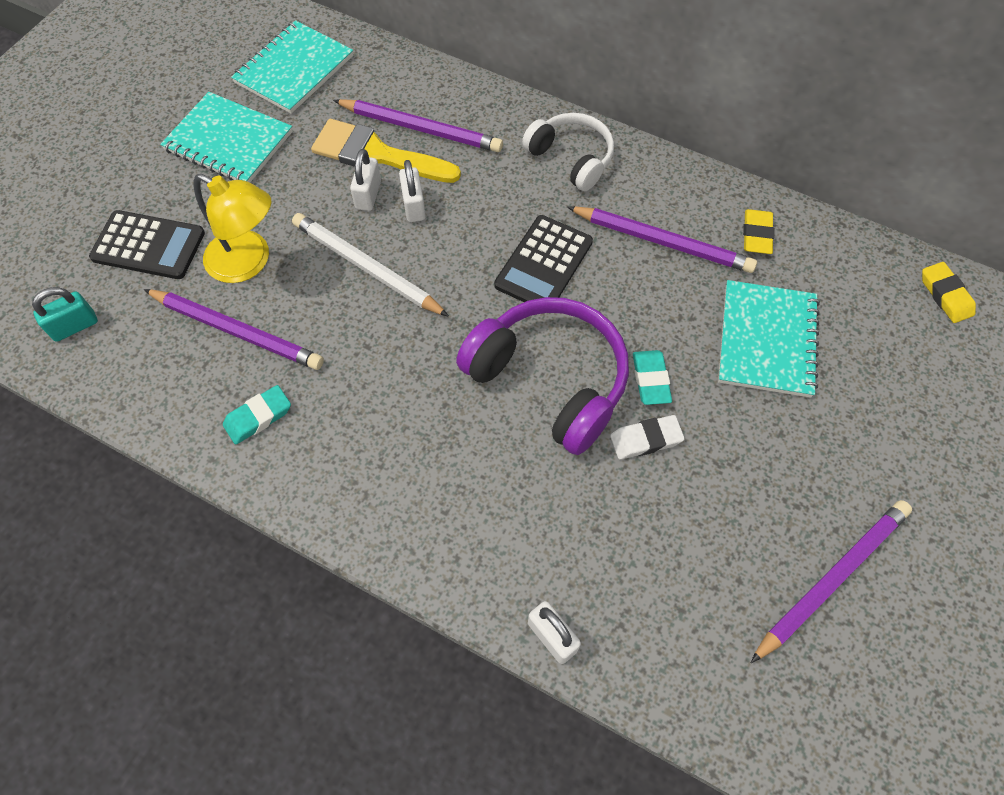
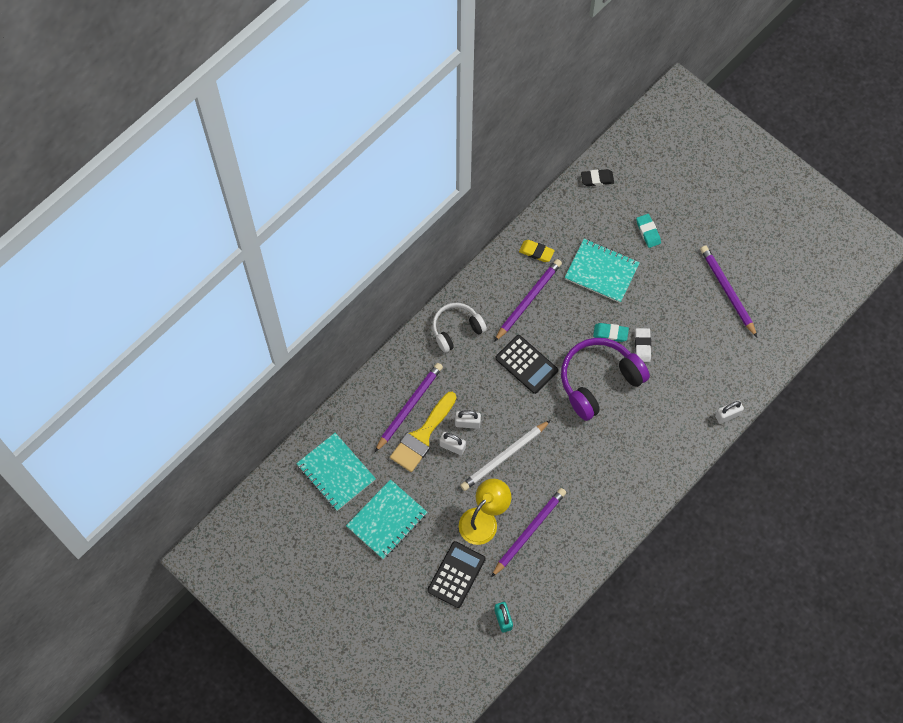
camera: 75 degrees left, 5 degrees up
(258, 417) = (585, 527): turquoise eraser -> turquoise eraser (648, 232)
(945, 295) = (597, 179): yellow eraser -> black eraser

